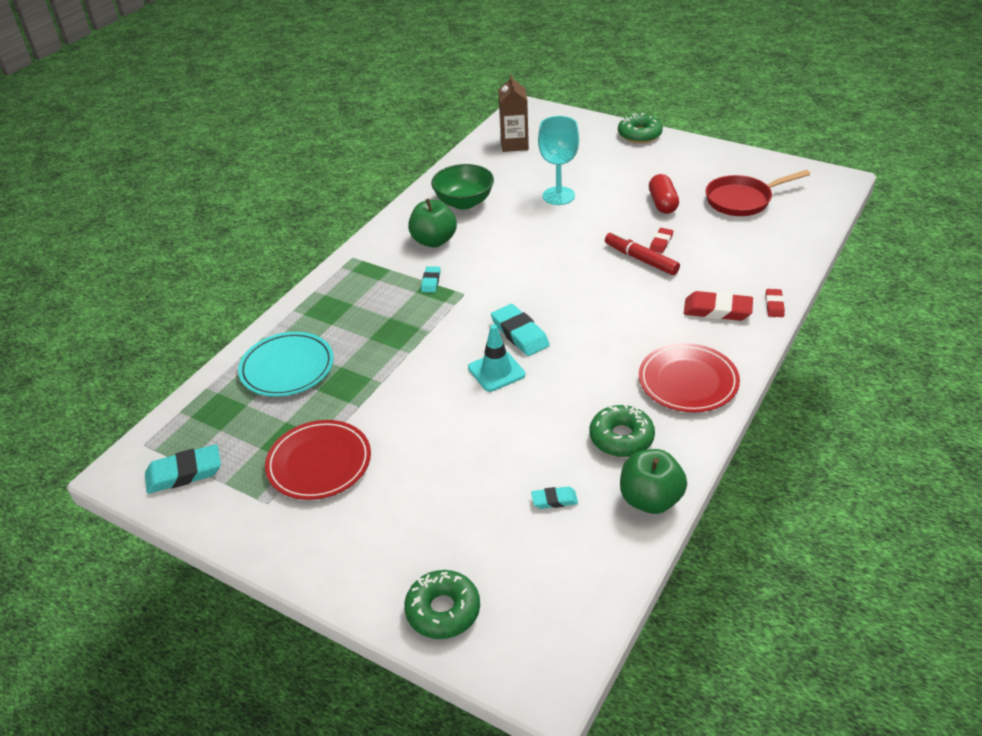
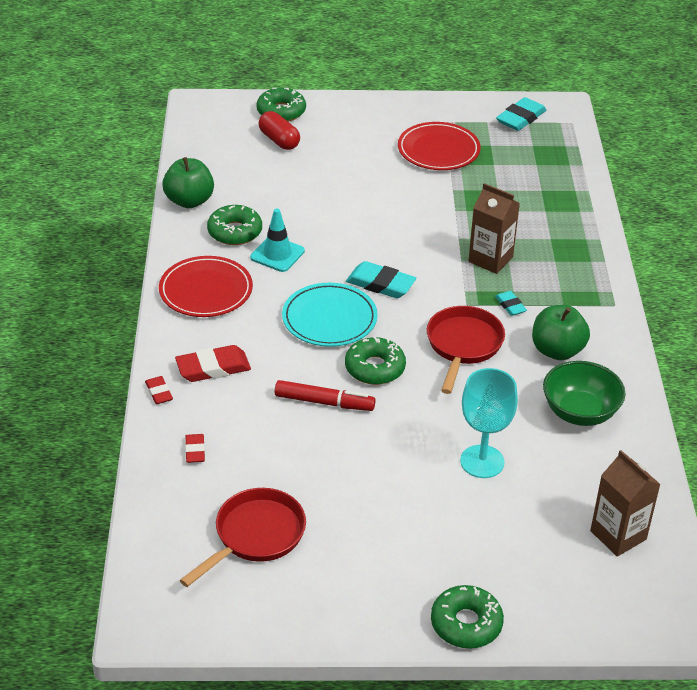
camera: 145 degrees right, 0 degrees up
(287, 367) = (541, 196): turquoise plate -> turquoise plate (329, 318)
(403, 323) = (490, 259): none -> brown carton
(496, 371) = (372, 247): turquoise traffic cone -> turquoise traffic cone (277, 254)
(499, 265) = (463, 345): none -> red pan
(554, 500) = (256, 180): turquoise eraser -> none
(582, 270) = (375, 368): none -> green donut
(661, 242) = (316, 432): red eraser -> red eraser (195, 450)
(662, 203) = (350, 494): red capsule -> red capsule (279, 140)

